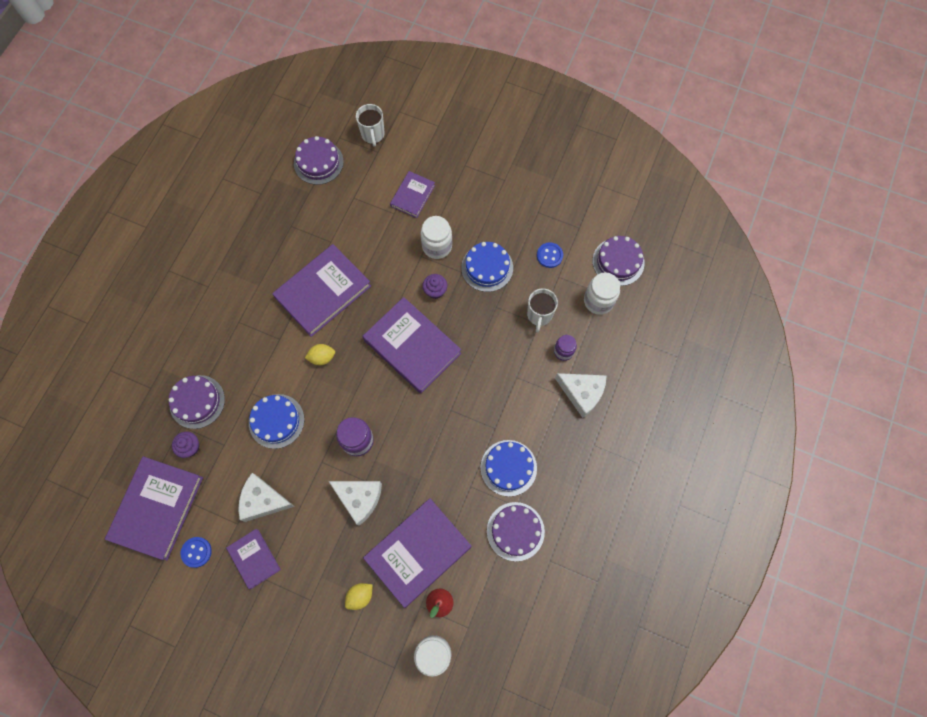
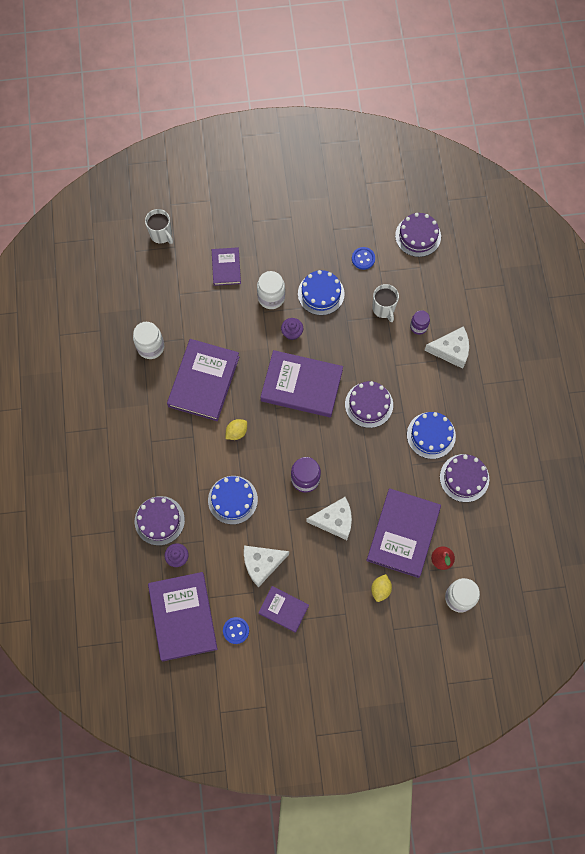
camera: 30 degrees left, 0 degrees up
(318, 162) = (131, 280): purple cake -> purple cake (369, 404)
(598, 301) = (421, 274): white jar -> white jar (150, 347)

